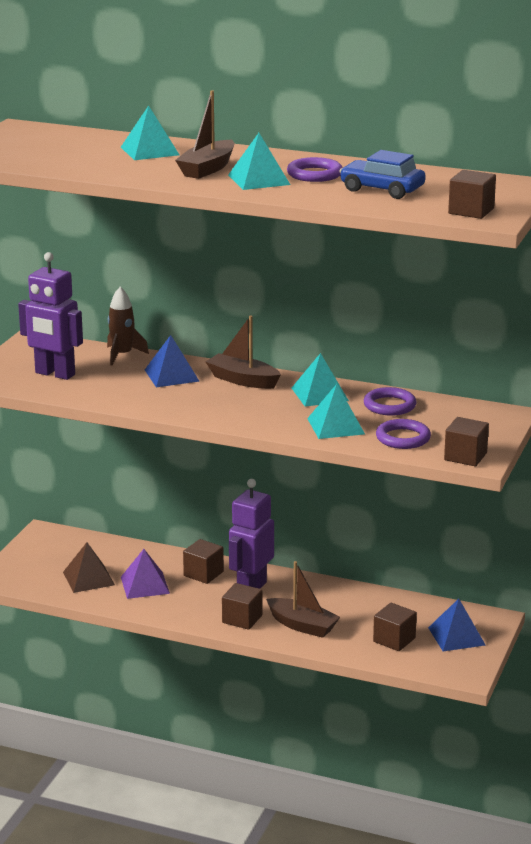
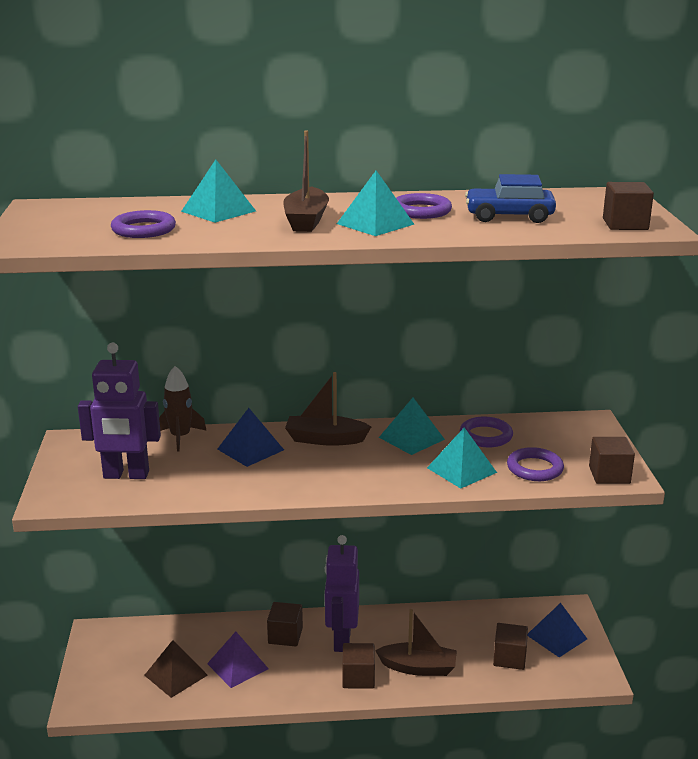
camera: 25 degrees left, 0 degrees up
(73, 158) = (143, 229): none -> purple ring

